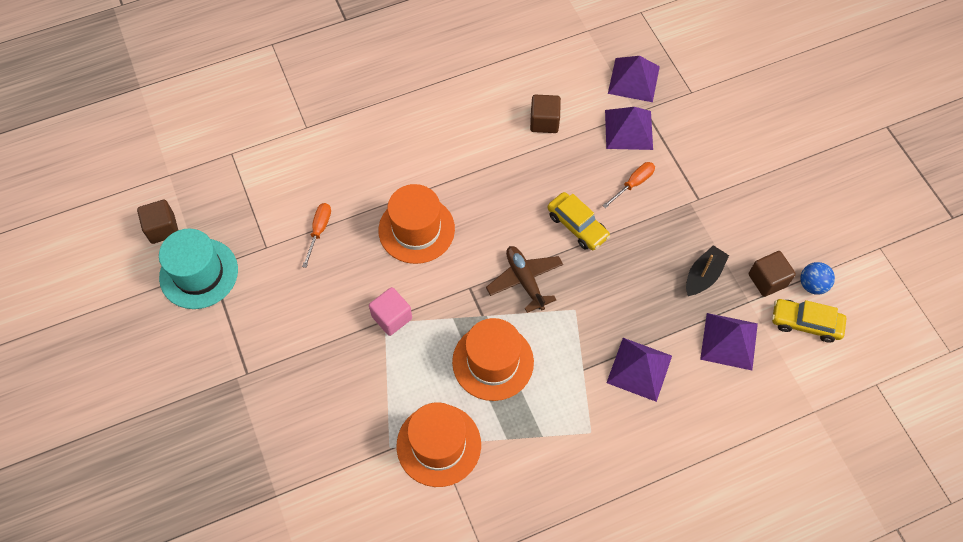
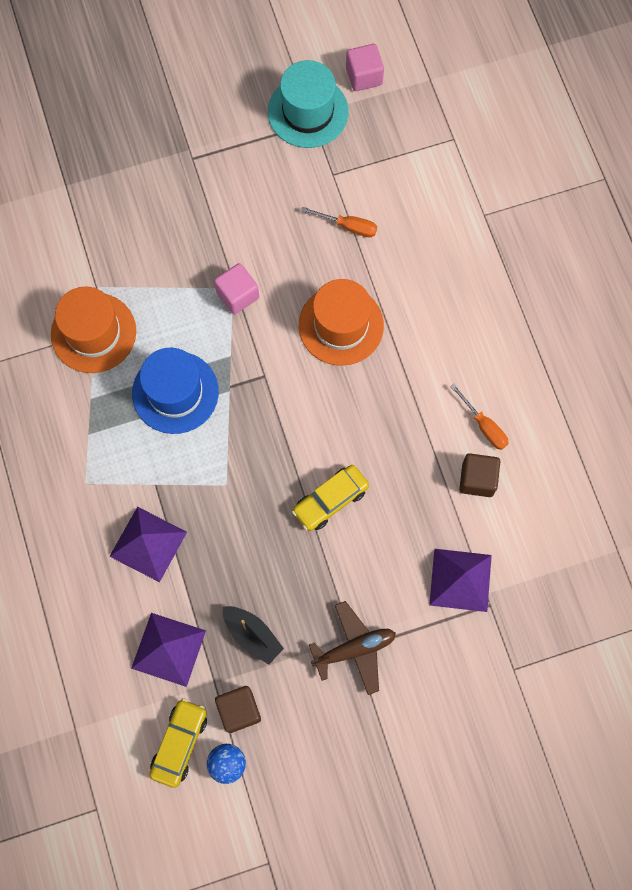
camera: 95 degrees right, 10 degrees up
(162, 228) = (364, 76): brown cube -> pink cube
(493, 362) = (175, 392): orange hat -> blue hat
(525, 280) = (267, 435): brown plane -> brown plane (354, 649)
(633, 79) = (536, 598): purple pyramid -> none
(633, 184) = (382, 573): orange screwdriver -> orange screwdriver (484, 426)

